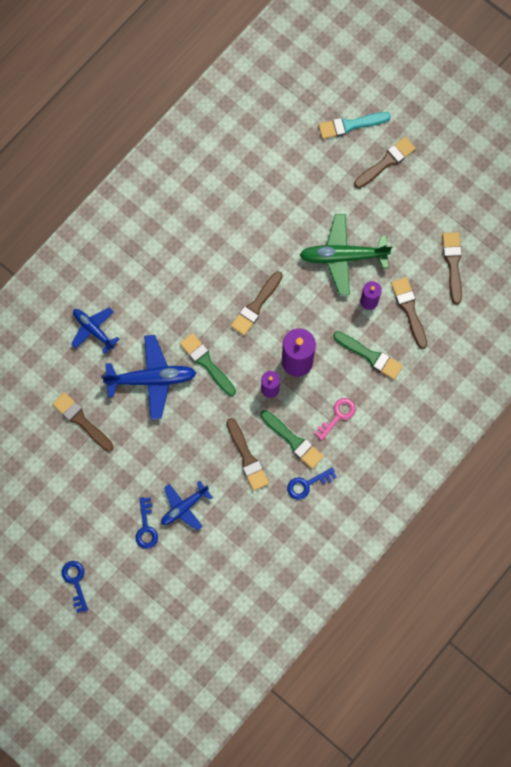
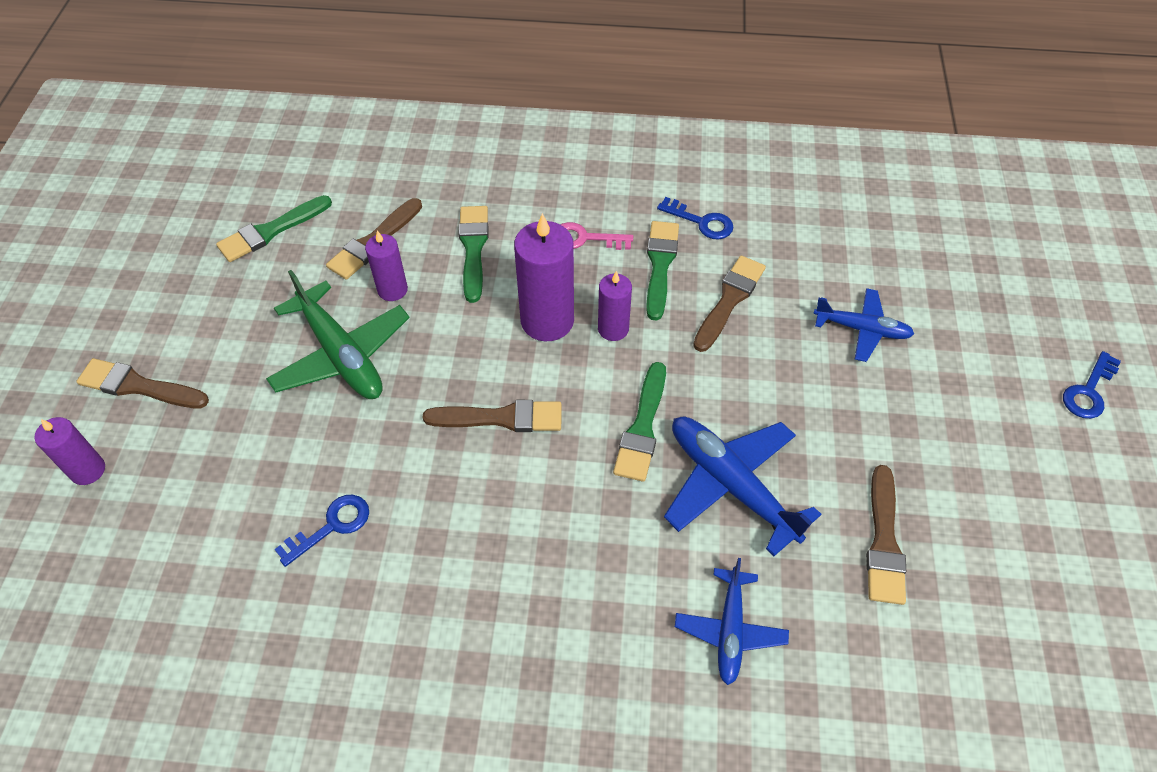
camera: 125 degrees left, 20 degrees down
(146, 527) = (932, 355): blue key -> blue key (331, 526)
(350, 125) = (88, 470): turquoise brush -> purple candle
(453, 264) = (271, 231): brown brush -> green brush

